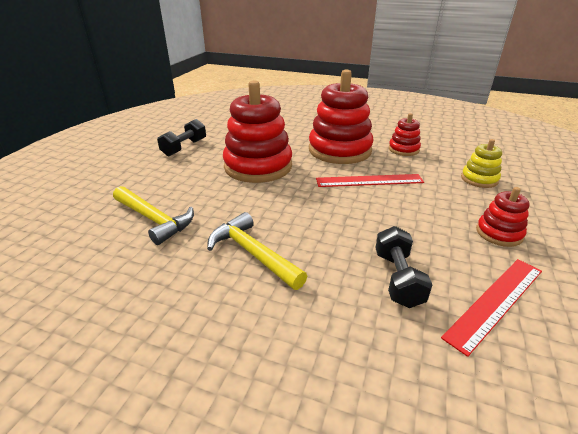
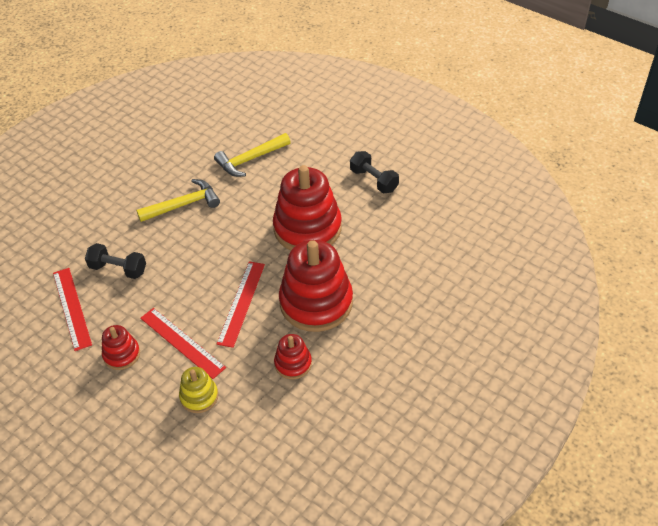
camera: 110 degrees right, 15 degrees up
(442, 200) = (182, 342): none -> red ruler

